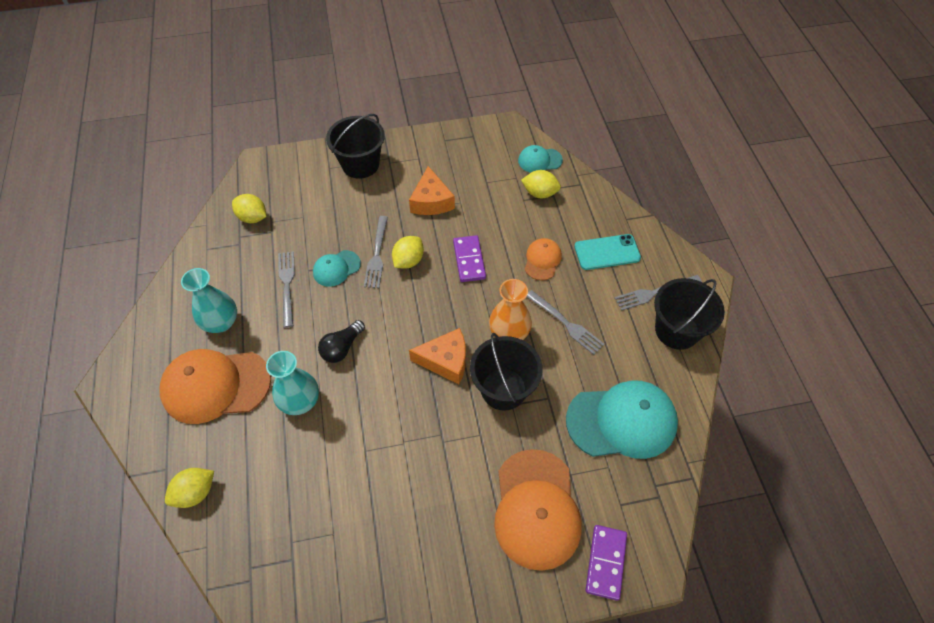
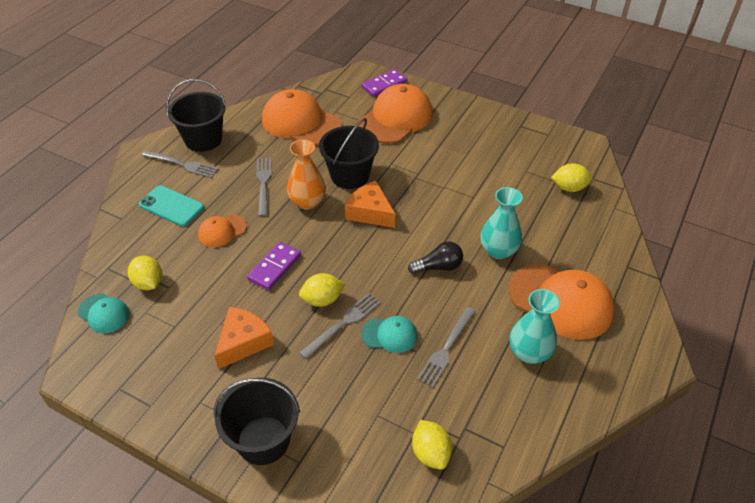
camera: 140 degrees left, 10 degrees down
(195, 493) = (610, 240): yellow lemon -> yellow lemon (569, 188)
(622, 421) = (301, 122): turquoise cap -> orange cap

